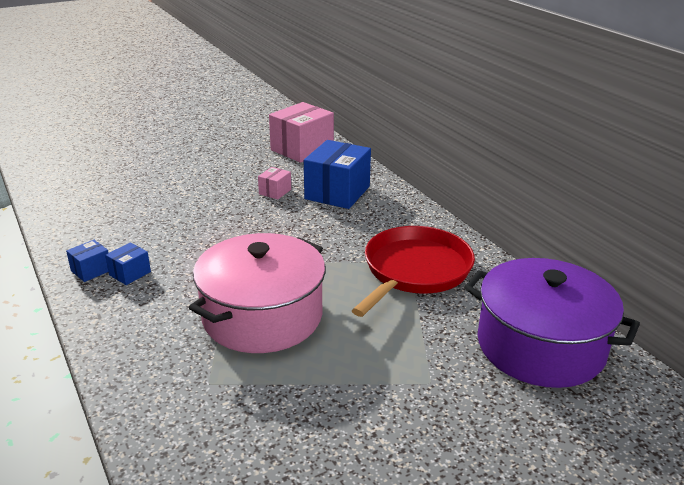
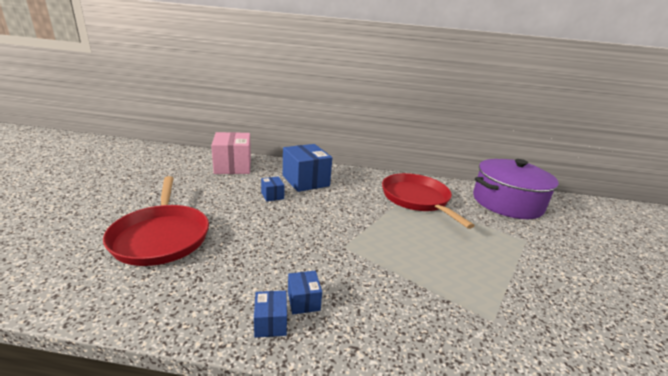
camera: 55 degrees left, 5 degrees down
(142, 183) = (161, 236): none -> red pan
(262, 316) = (424, 264): pink pot -> none
(275, 192) = (272, 195): pink box -> blue box

